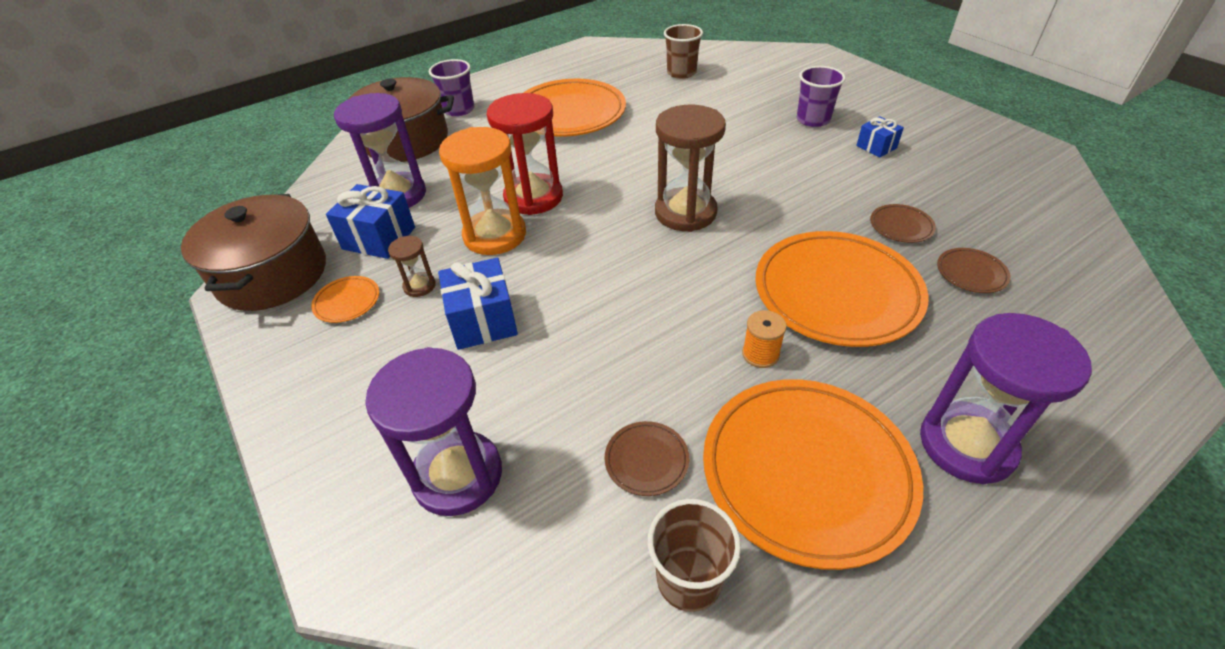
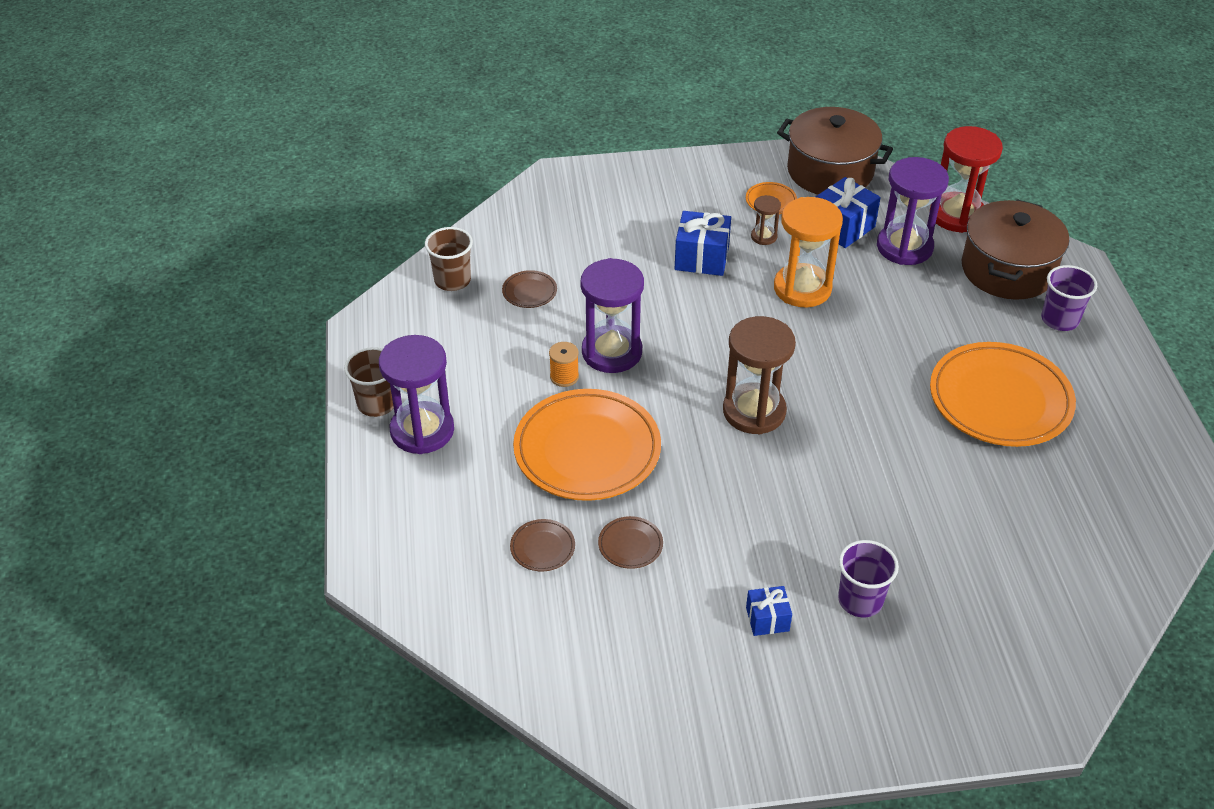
camera: 115 degrees right, 0 degrees up
(458, 475) = (580, 220): purple hourglass -> purple hourglass (612, 352)
(533, 197) = (845, 325): red hourglass -> red hourglass (957, 215)
(681, 73) = (1059, 540): brown cup -> brown cup (377, 404)
(806, 472) = (467, 351): orange plate -> none

